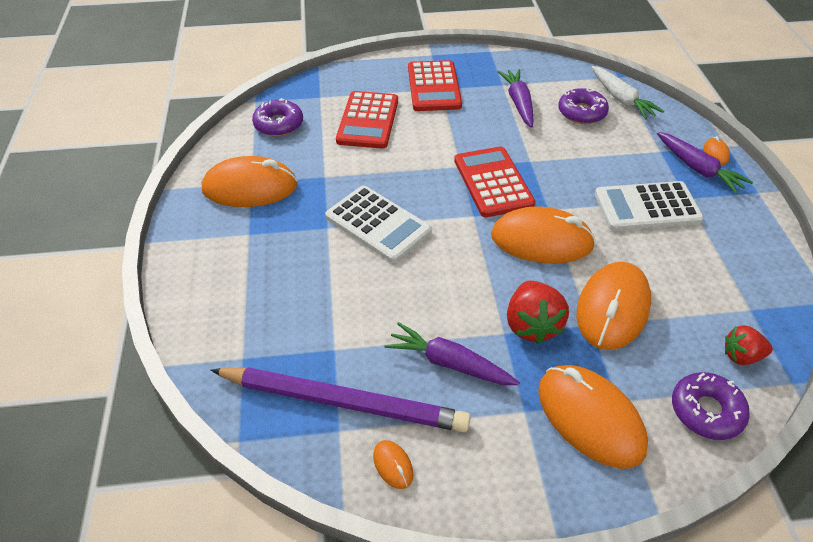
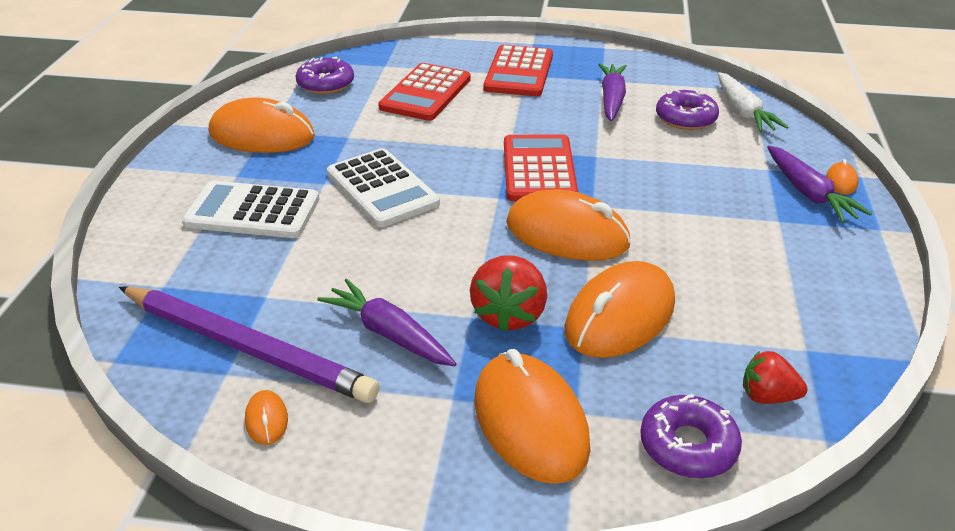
camera: 15 degrees right, 10 degrees down
(647, 207) = (720, 222): white calculator -> white calculator (252, 211)

